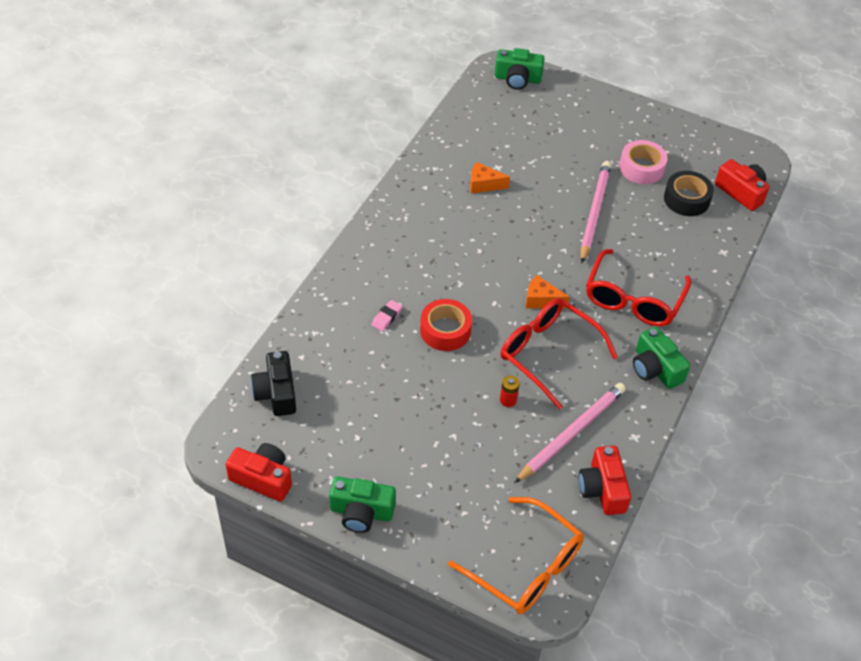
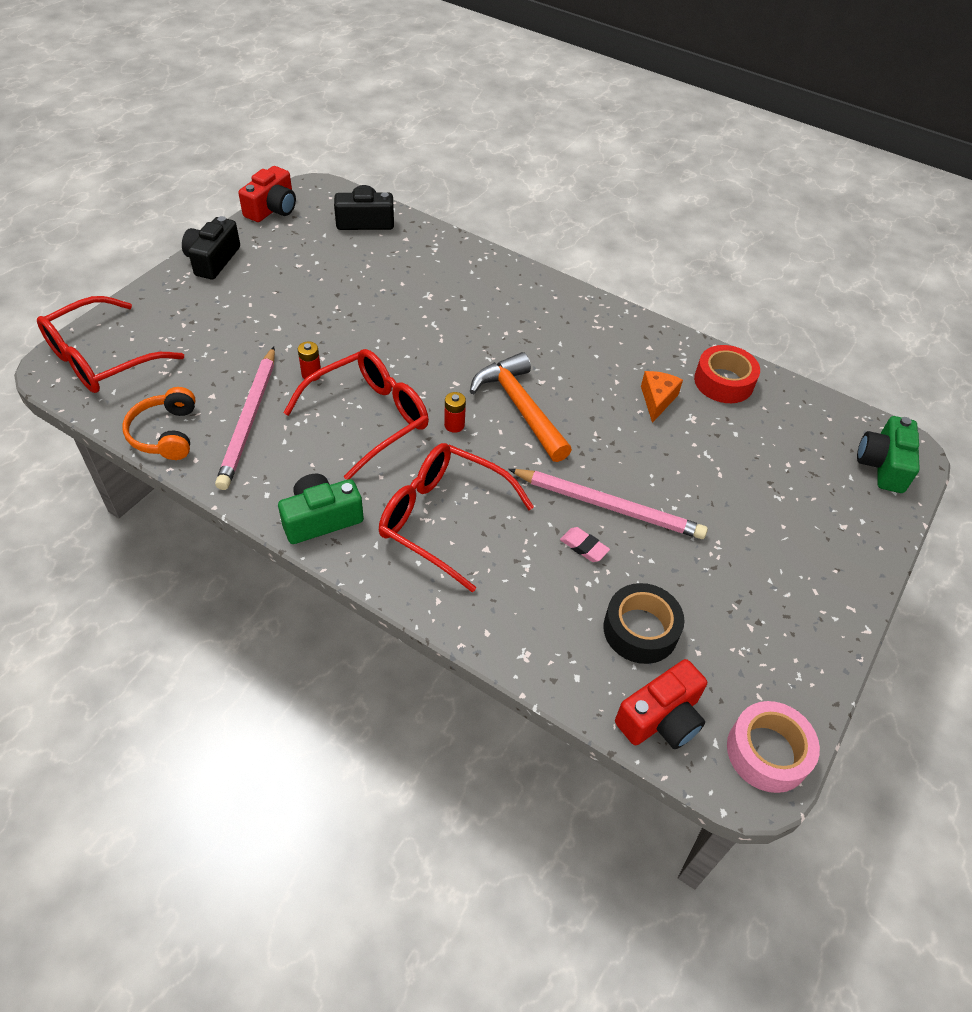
camera: 95 degrees right, 0 degrees up
(361, 512) = (213, 260): green camera -> black camera
(386, 317) = (446, 297): pink eraser -> pink eraser (584, 547)
(445, 330) = (420, 338): red tape -> red tape (723, 382)
(512, 262) = (520, 407): none -> orange hammer
(526, 567) = (101, 359): orange glasses -> red glasses
(541, 300) = (454, 425): orange cheese -> red battery
(571, 433) = (249, 420): pink pencil -> pink pencil turned 45 degrees clockwise
(602, 489) = (165, 433): red camera -> orange headphones
(641, 168) = (707, 583): pink tape -> pink tape (767, 752)

